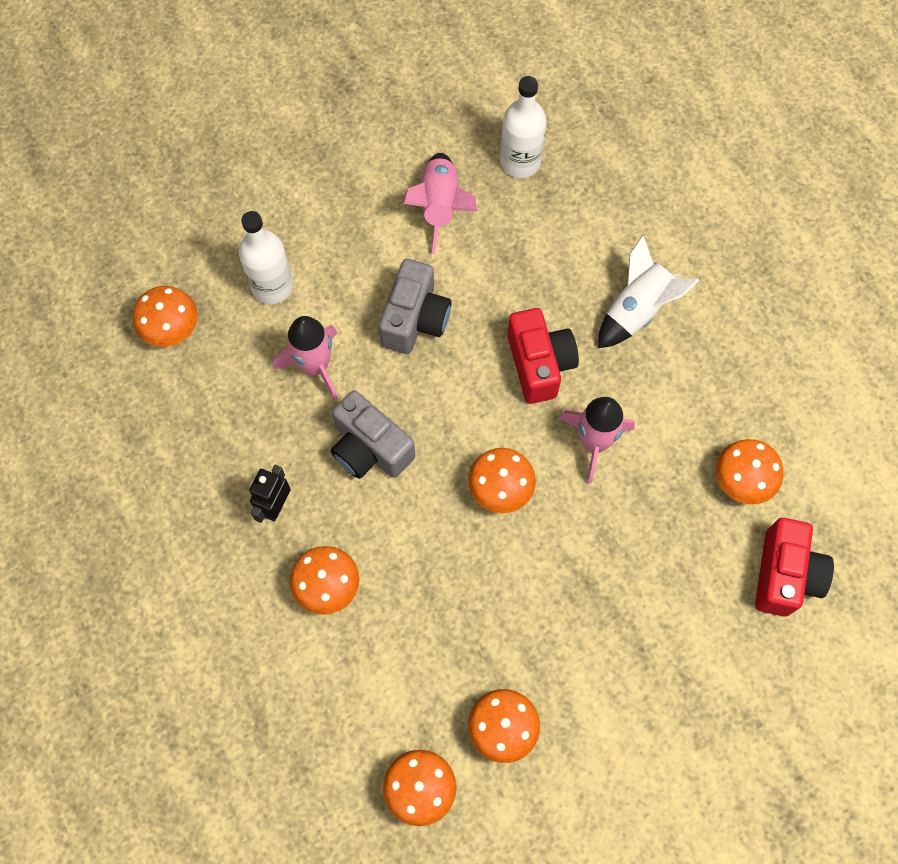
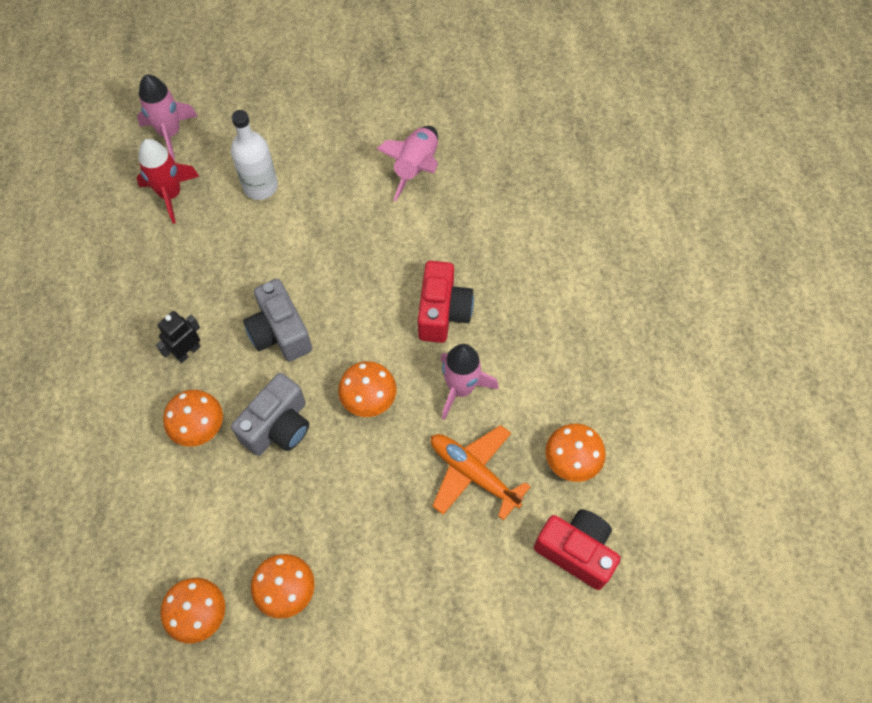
camera: 20 degrees right, 5 degrees down
(172, 329) = (171, 194): orange mushroom -> red rocket
(315, 366) = (266, 256): pink rocket -> pink rocket (170, 133)
(415, 319) = (359, 246): grey camera -> grey camera (278, 426)
(520, 161) = (494, 153): white bottle -> none
(637, 310) = (541, 296): white rocket -> none
(645, 531) = (473, 473): none -> orange plane
(784, 575) = (576, 551): red camera -> red camera turned 90 degrees counterclockwise

